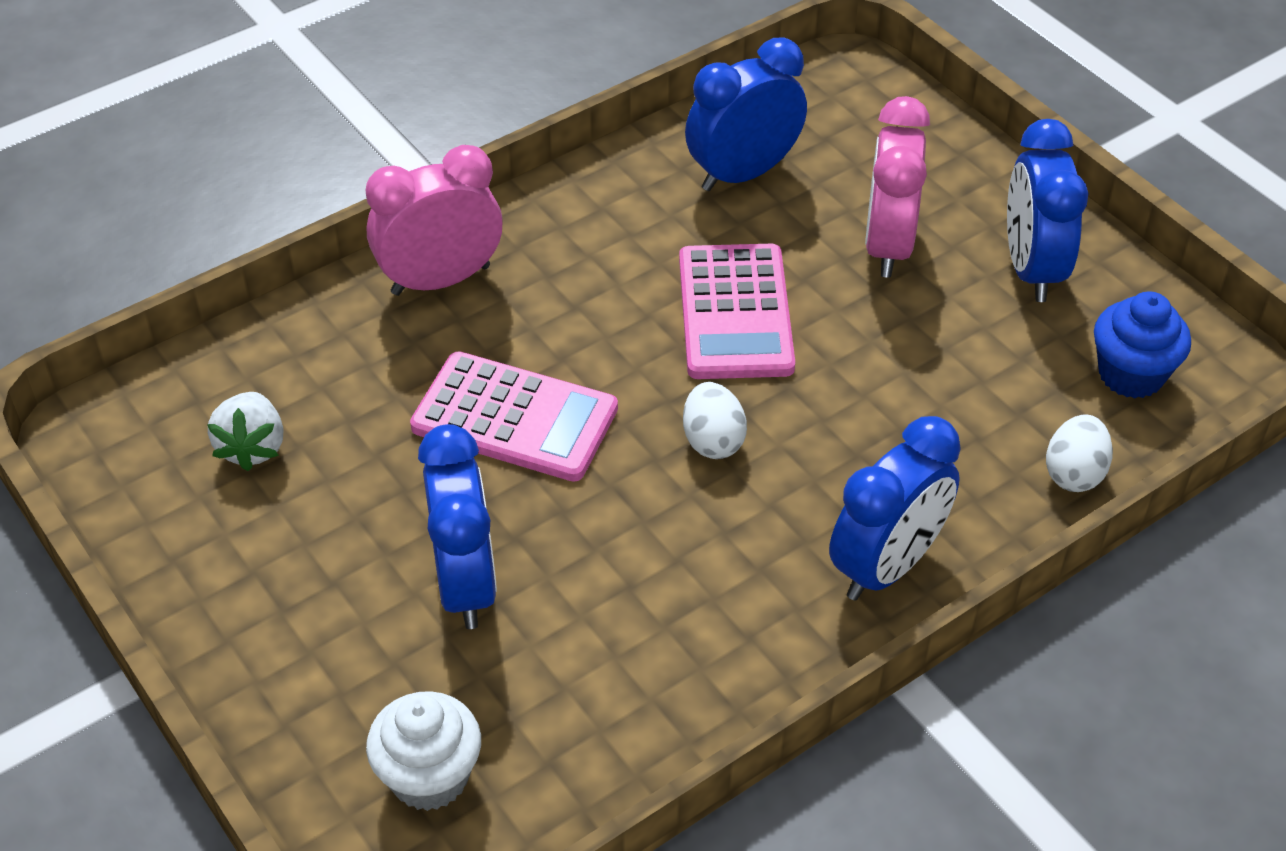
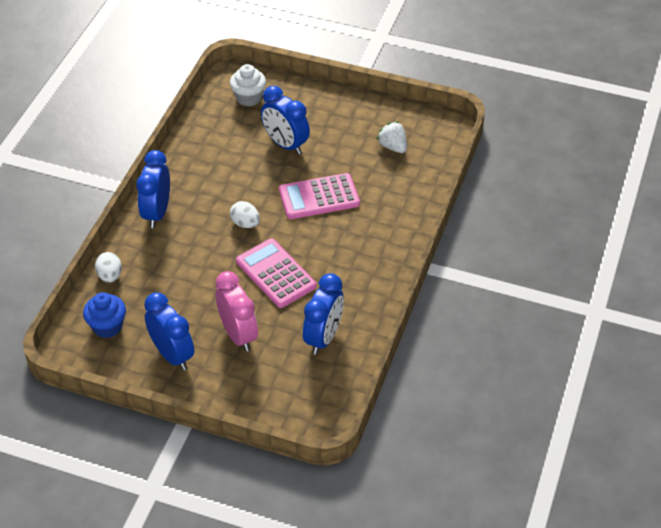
camera: 145 degrees right, 0 degrees up
(441, 280) = (395, 230): pink clock -> none

